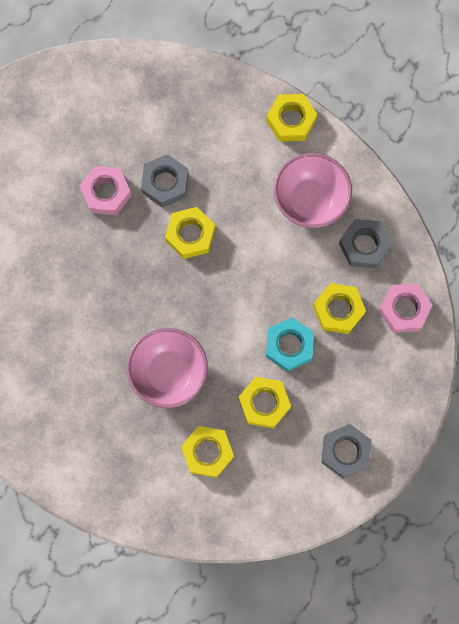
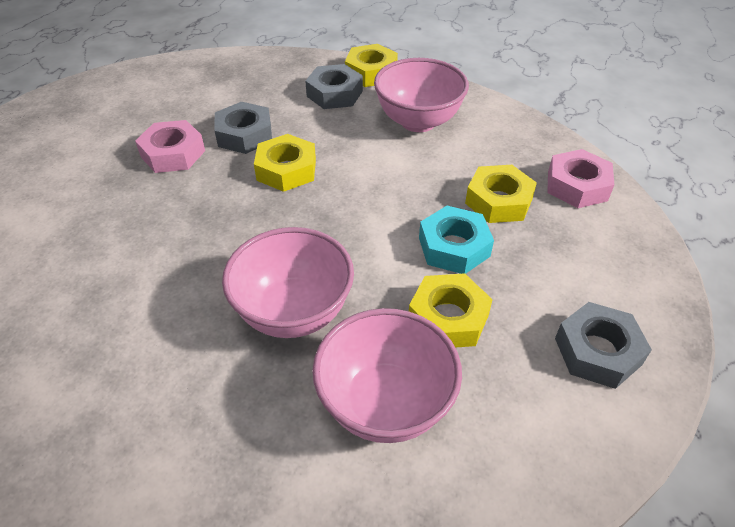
camera: 15 degrees left, 30 degrees down
(207, 452) = (385, 404): yellow nut -> pink bowl
(364, 245) = (497, 143): grey nut -> grey nut (334, 94)

